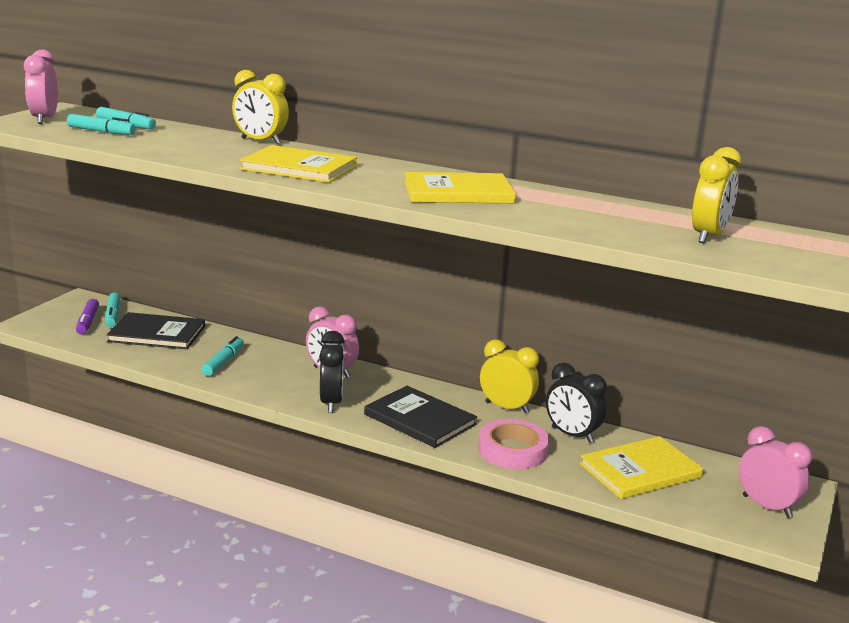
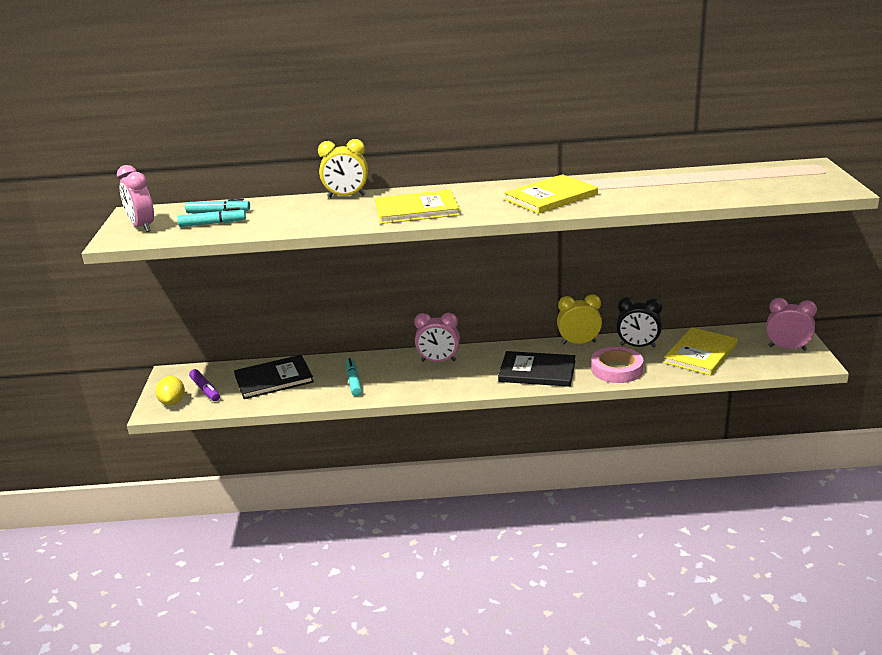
camera: 25 degrees left, 5 degrees up
(47, 323) = (172, 402): none -> yellow lemon
(113, 315) = (218, 377): turquoise marker -> none
(331, 403) = (466, 382): black clock -> none
(709, 236) = (737, 183): yellow clock -> none

